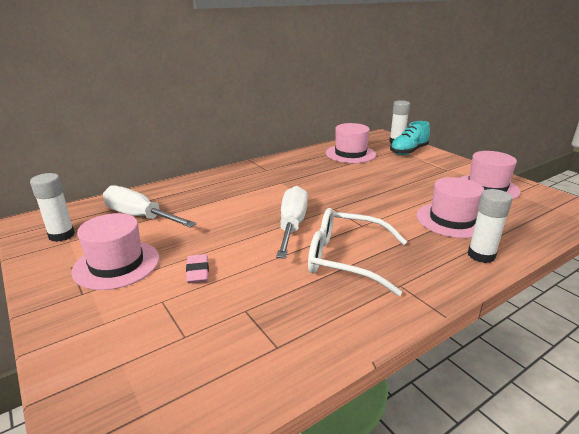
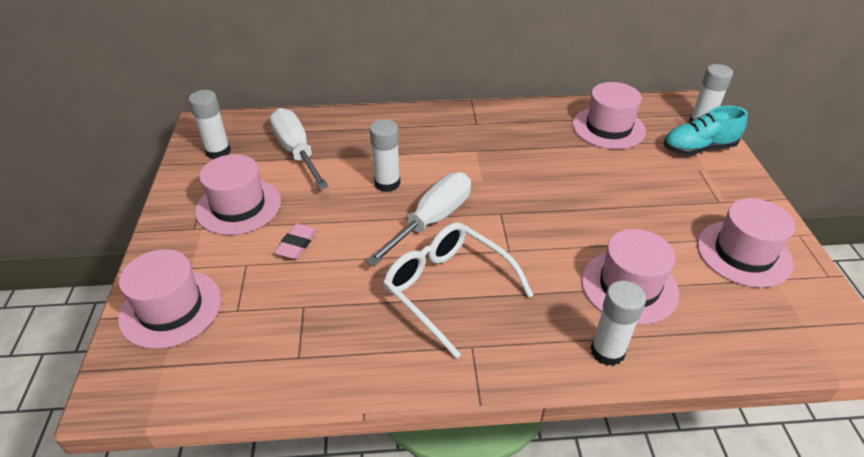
camera: 30 degrees right, 15 degrees up
(110, 362) = (171, 308): none -> pink hat
(236, 215) = (387, 183): none -> white glue stick

